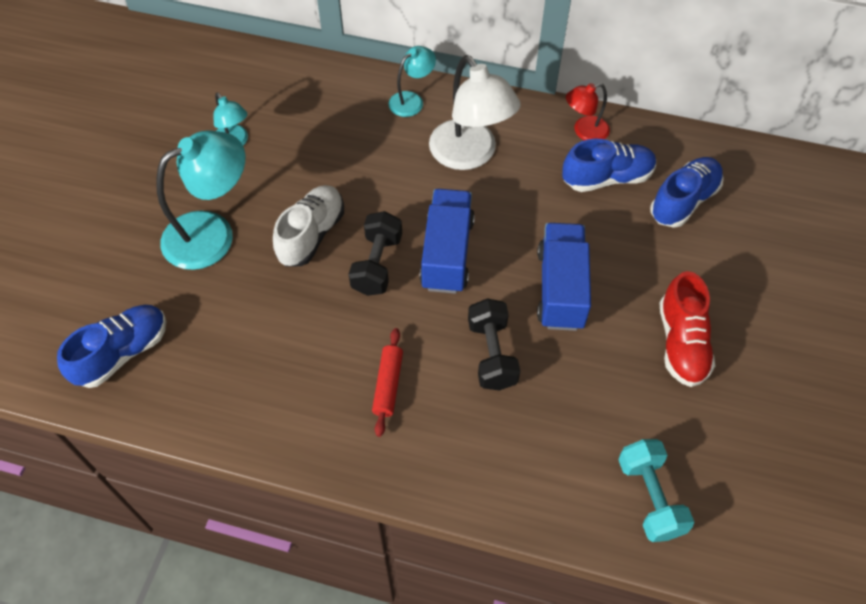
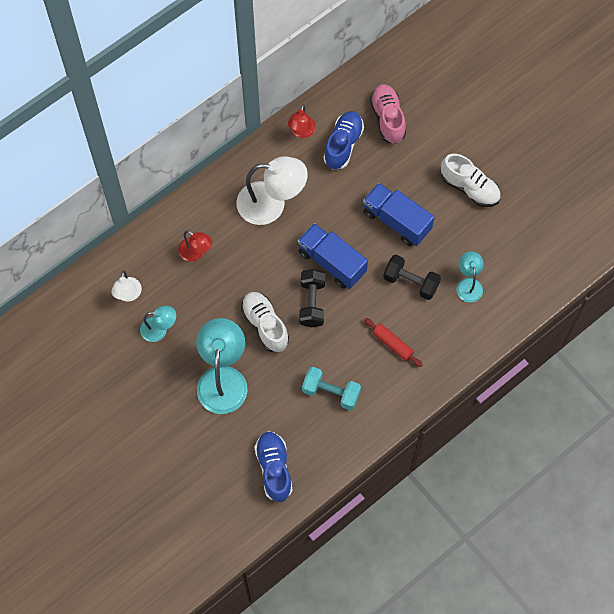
camera: 55 degrees left, 10 degrees up
(256, 95) = (128, 295): none -> white lamp
(352, 123) = (196, 253): none -> red lamp
(377, 264) = (312, 303): black dumbbell -> black dumbbell turned 45 degrees clockwise
(412, 100) = (203, 208): turquoise lamp -> turquoise lamp (468, 284)
(649, 497) = (537, 265): turquoise dumbbell -> turquoise dumbbell (331, 392)
(681, 343) = (470, 188): red shoe -> white shoe
(683, 201) = (387, 118): blue shoe -> pink shoe

